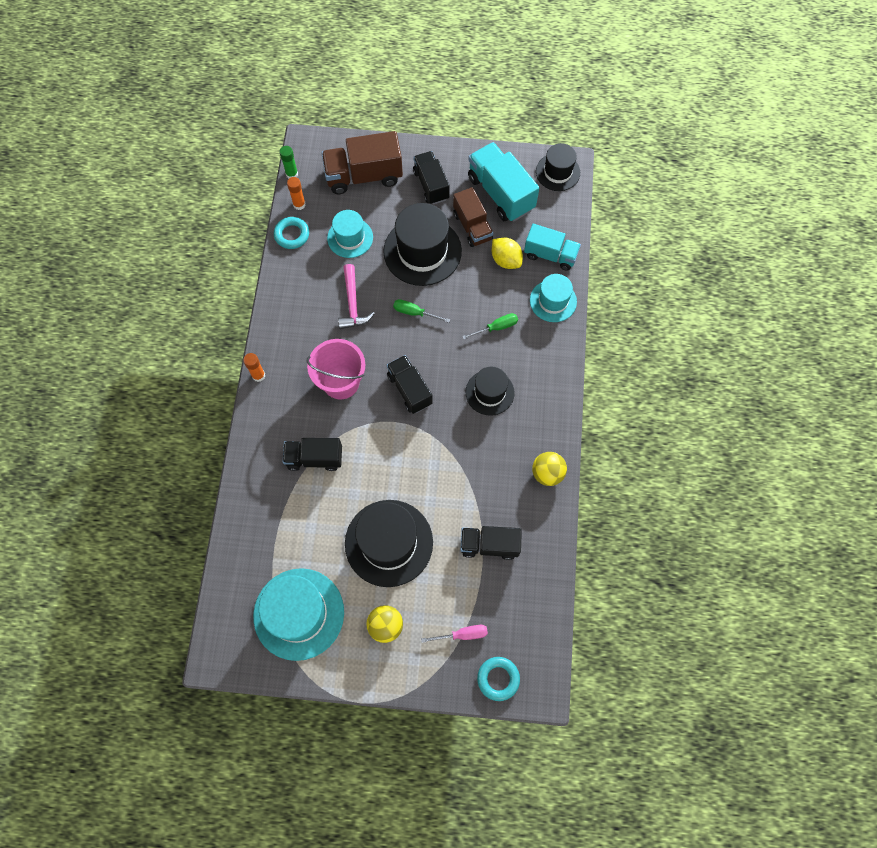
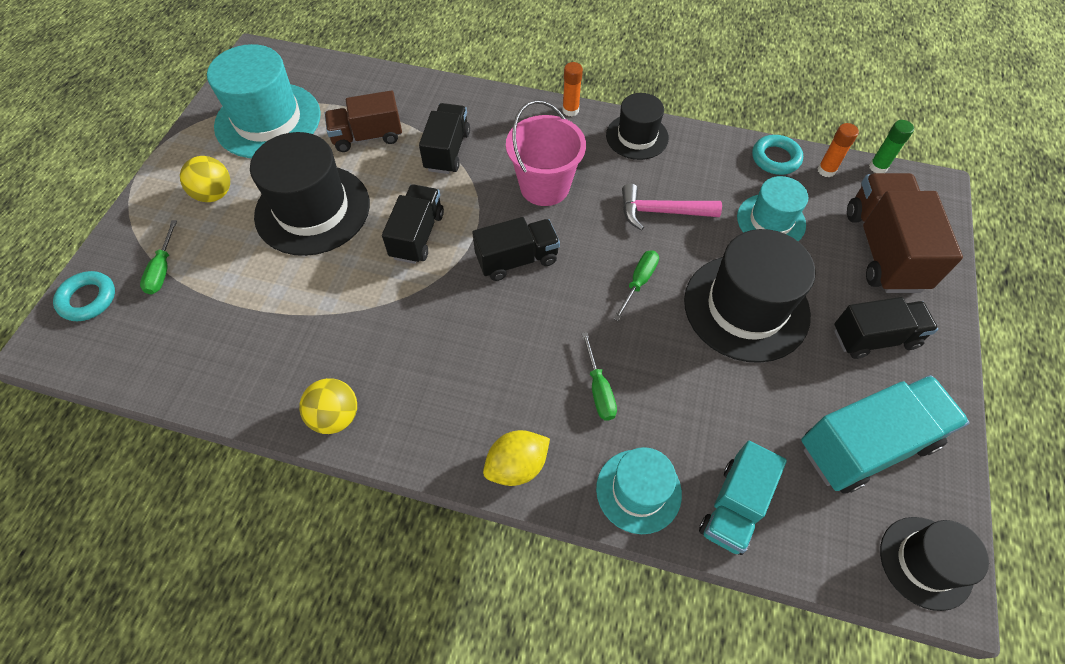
camera: 100 degrees right, 10 degrees down
(462, 634) = (163, 269): pink screwdriver -> green screwdriver
(472, 226) = (793, 386): brown truck -> brown truck (367, 137)
(489, 392) = (489, 360): black hat -> black hat (637, 136)
(489, 545) = (261, 319): black truck -> black truck (417, 235)
(505, 260) = (725, 427): yellow lemon -> yellow lemon (517, 466)

